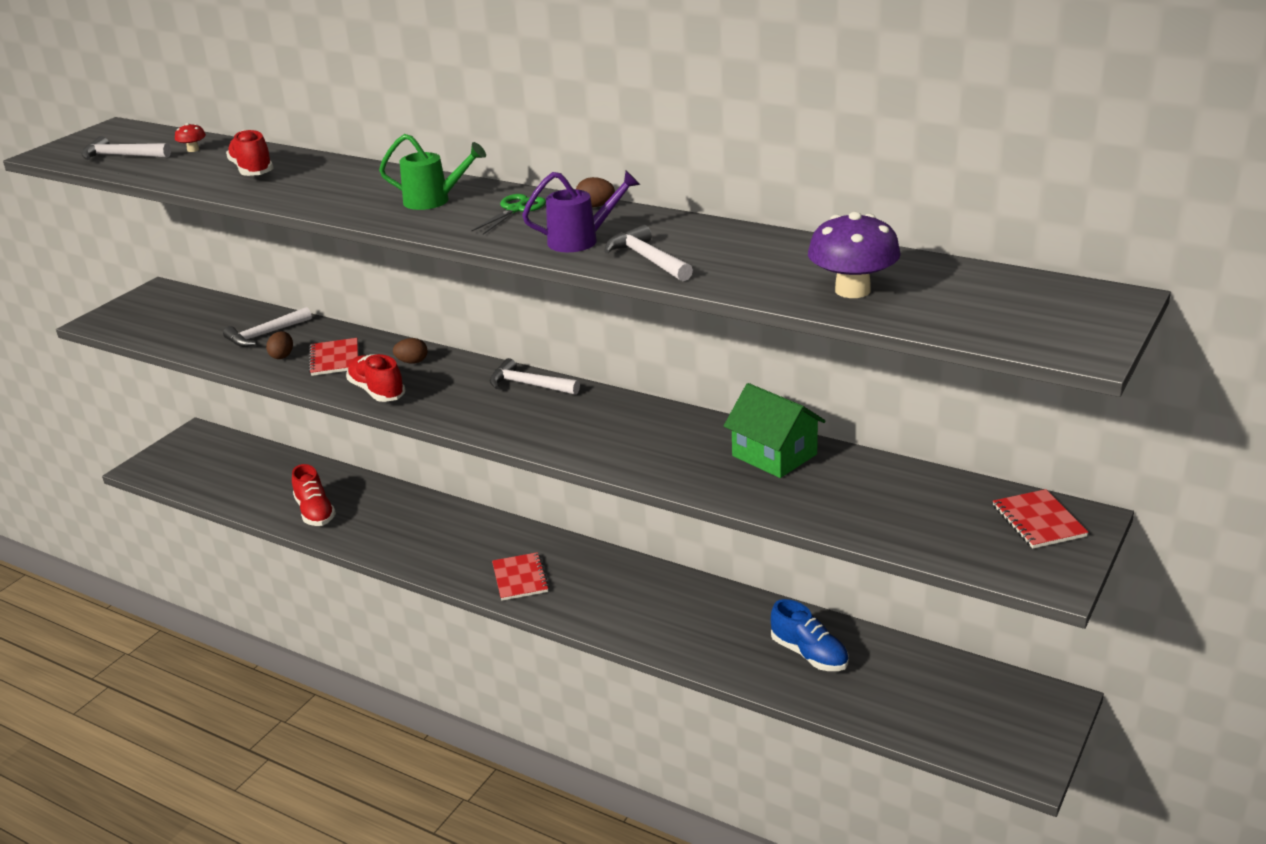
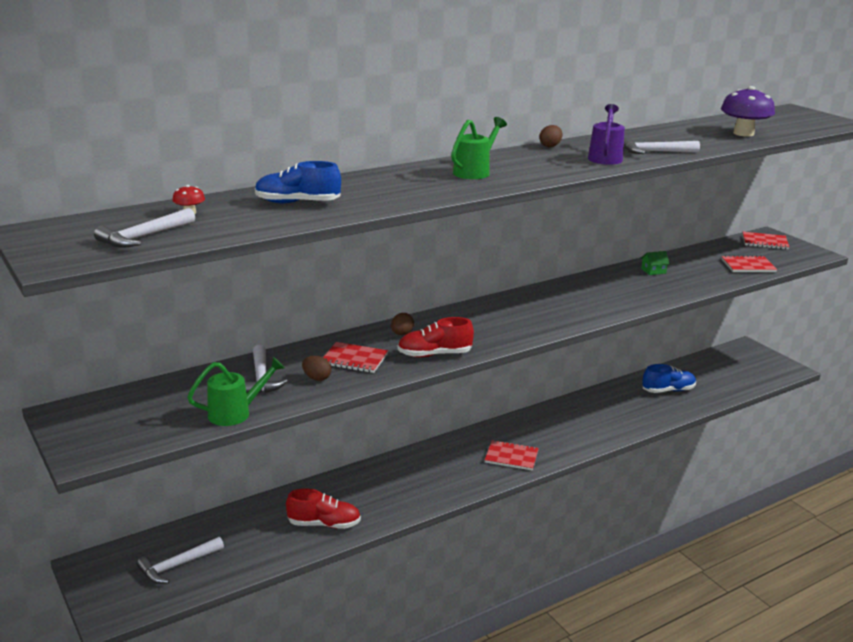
camera: 65 degrees left, 5 degrees down
(194, 347) = (235, 413): none -> green watering can
(252, 170) = (297, 203): red shoe -> blue shoe
(515, 210) = (527, 160): green scissors -> none
(528, 385) = (490, 307): white hammer -> white hammer (177, 566)
(774, 455) = (653, 271): green house -> green house, size x0.47
(898, 525) = (748, 266): none -> red notebook

